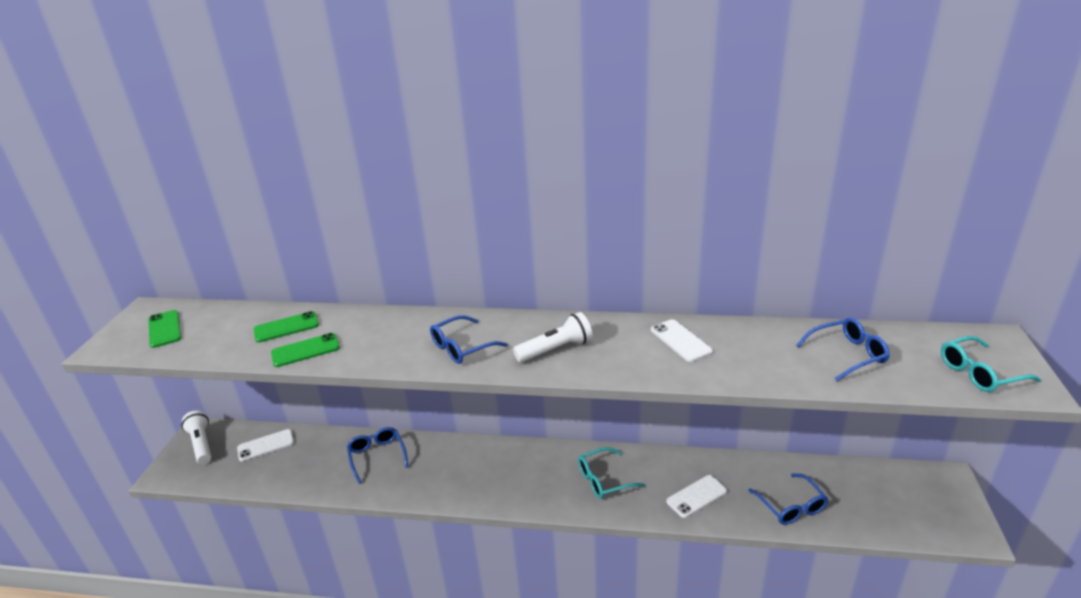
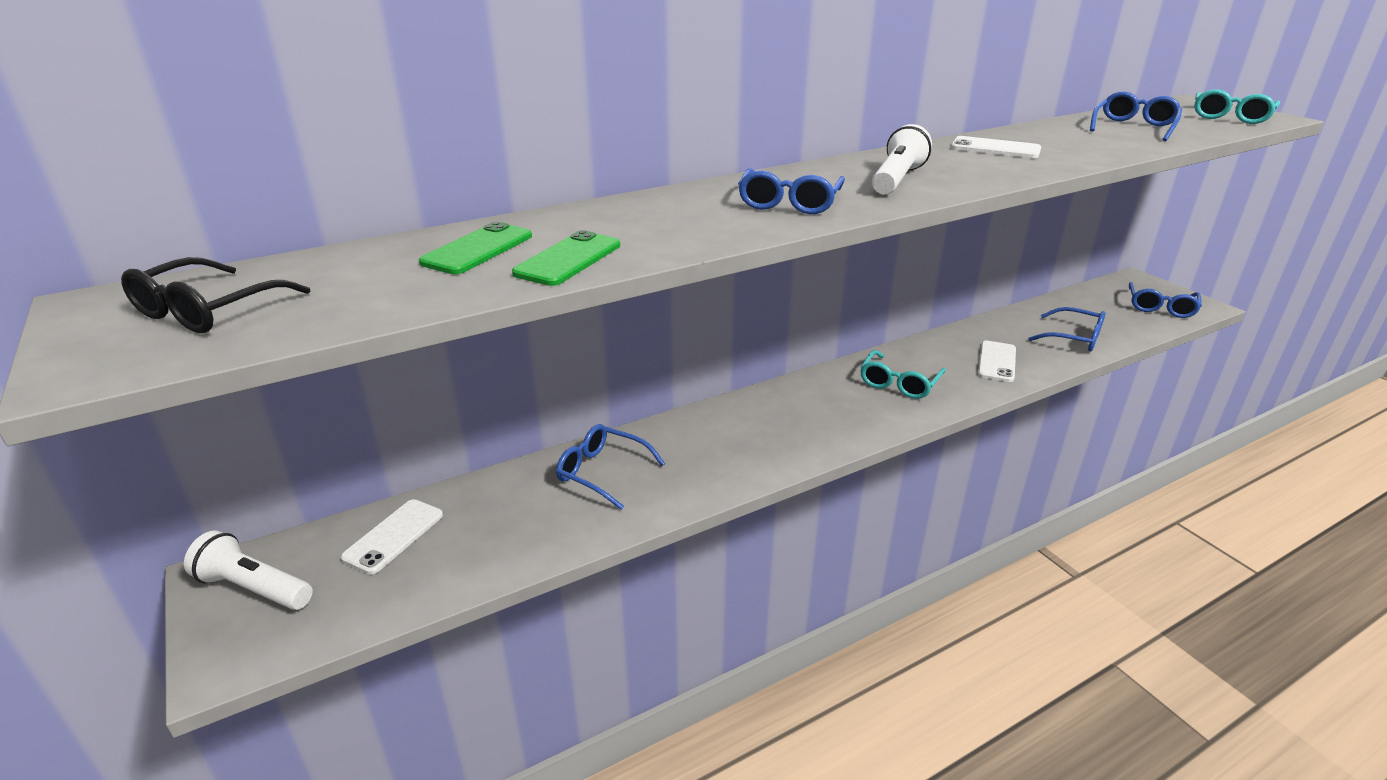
camera: 40 degrees left, 0 degrees up
(164, 329) = (208, 310): green phone -> black glasses
(924, 515) = (1160, 307): none -> blue glasses

